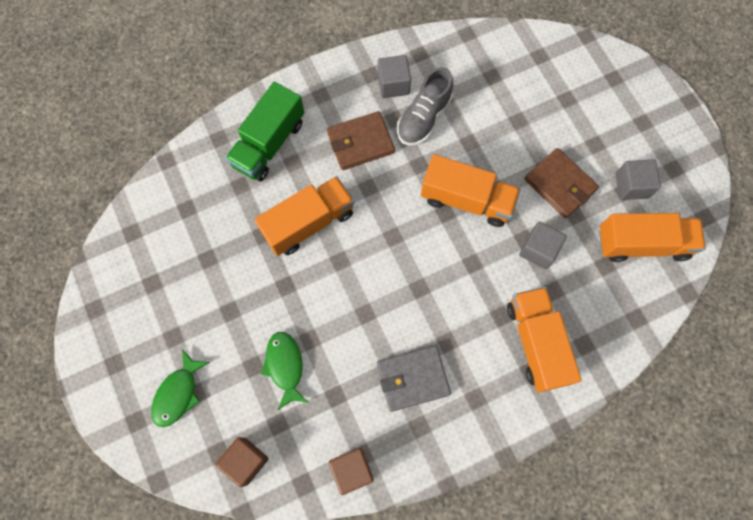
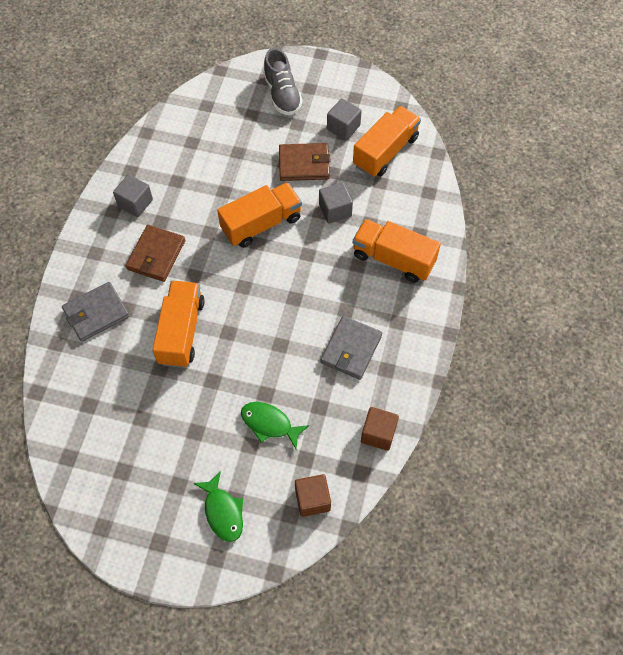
camera: 50 degrees left, 10 degrees down
(269, 144) = (96, 313): green truck -> grey wallet
(424, 118) = (178, 204): grey shoe -> grey shoe (282, 94)

